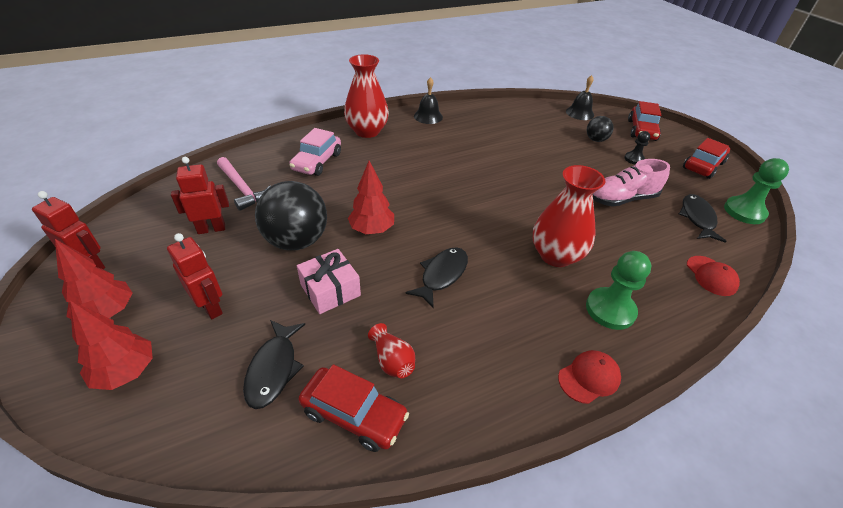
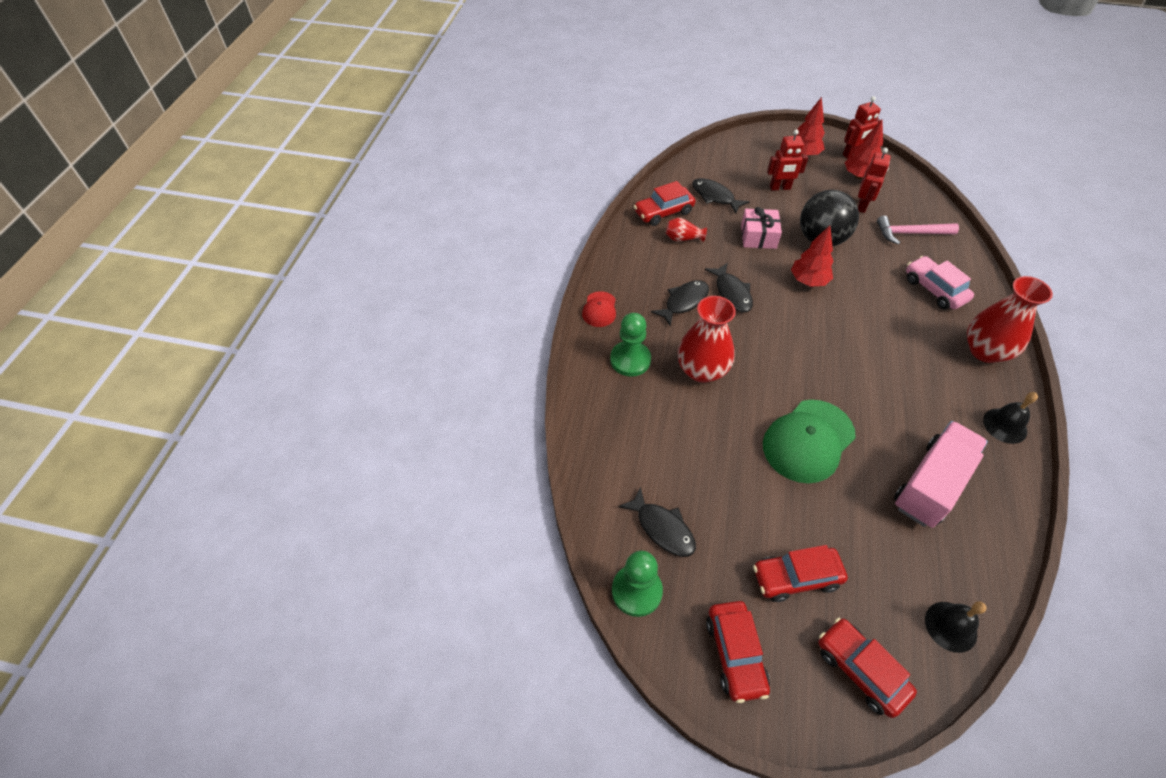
camera: 130 degrees right, 10 degrees up
(126, 372) = (753, 153): red tree -> red tree (859, 176)
(494, 306) = (684, 302): none -> black fish
(507, 131) = (931, 484): none -> pink truck
(542, 180) = (808, 441): none -> green cap
(595, 140) = (863, 575): black ball -> none
(622, 199) = (734, 487): pink shoe -> none
(634, 159) = (796, 578): black pawn -> red car
(711, 276) = (600, 457): red cap -> none

